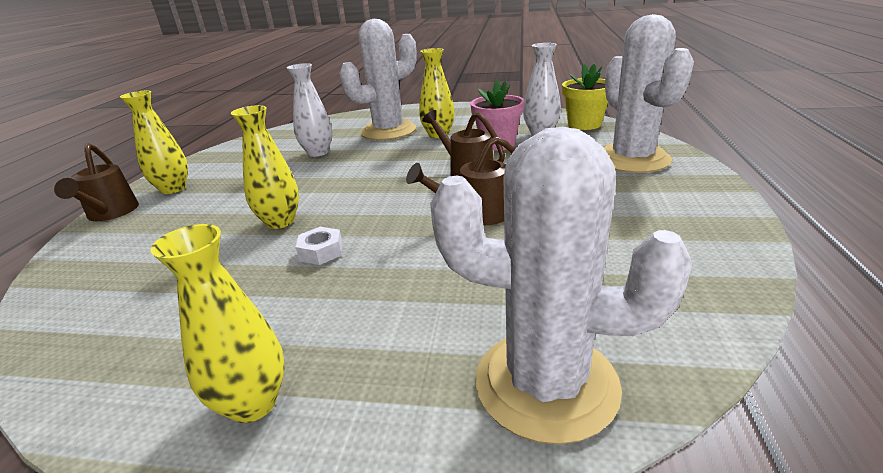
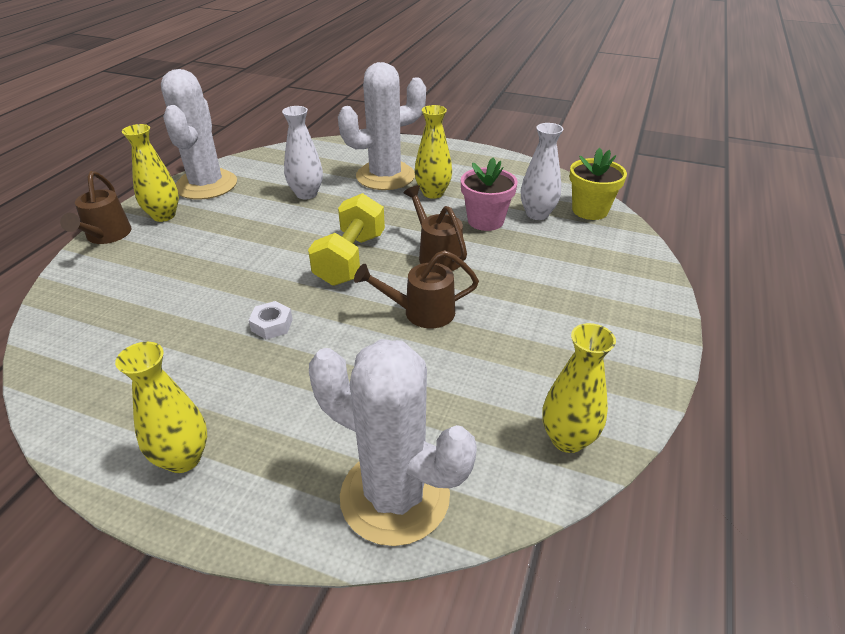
camera: 10 degrees right, 10 degrees up
(280, 222) = (247, 281): yellow vase -> yellow vase (567, 439)
(383, 188) = (350, 259): none -> yellow dumbbell
(632, 159) = (607, 274): white cactus -> white cactus (206, 185)

